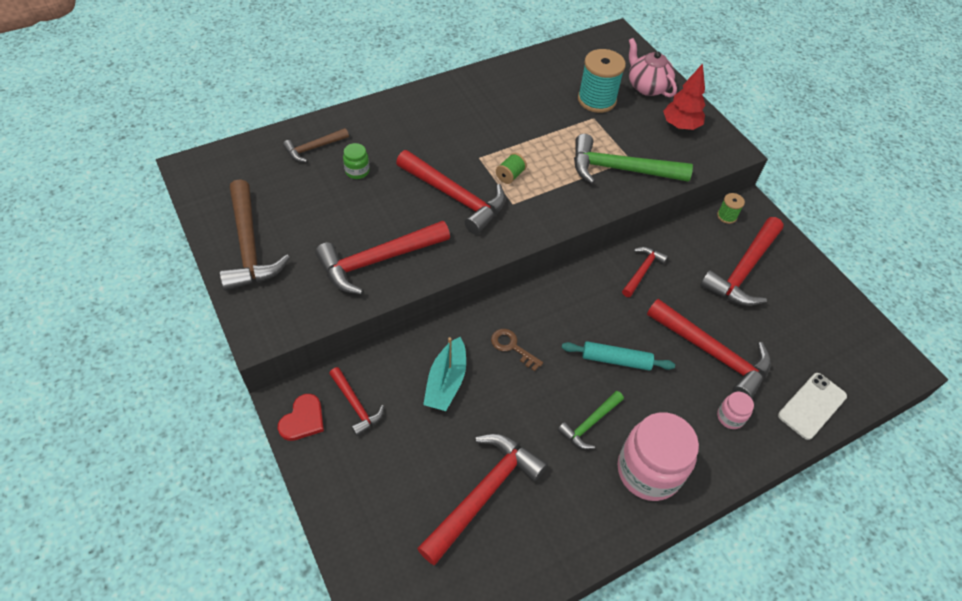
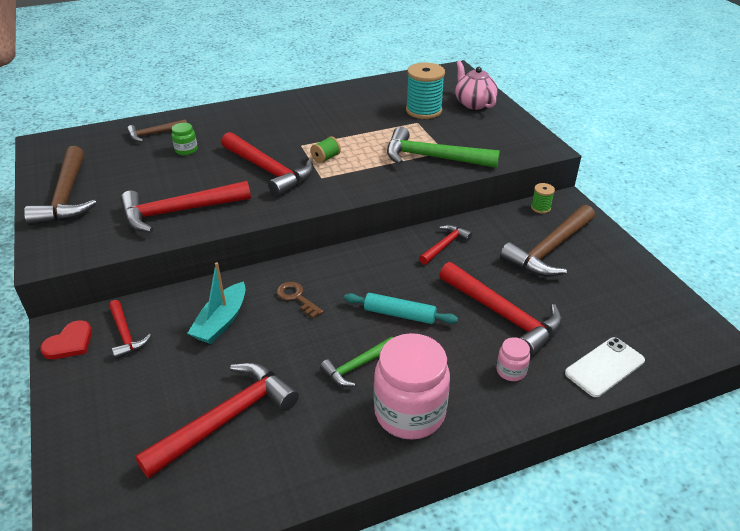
camera: 10 degrees right, 15 degrees down
(680, 126) = (499, 130): red tree -> none
(743, 270) = (549, 250): red hammer -> brown hammer

